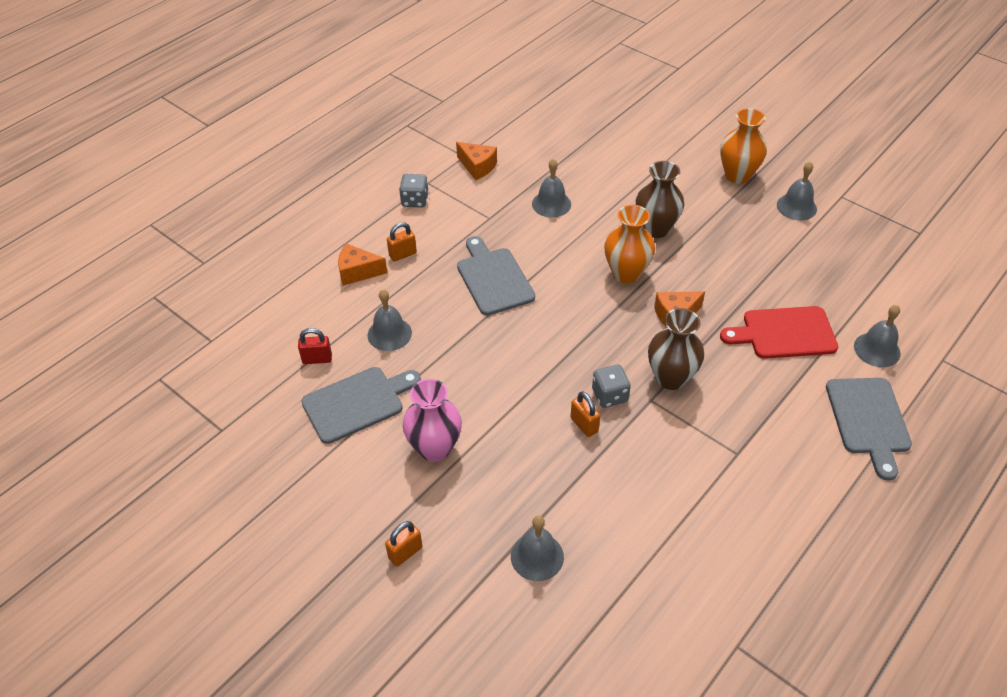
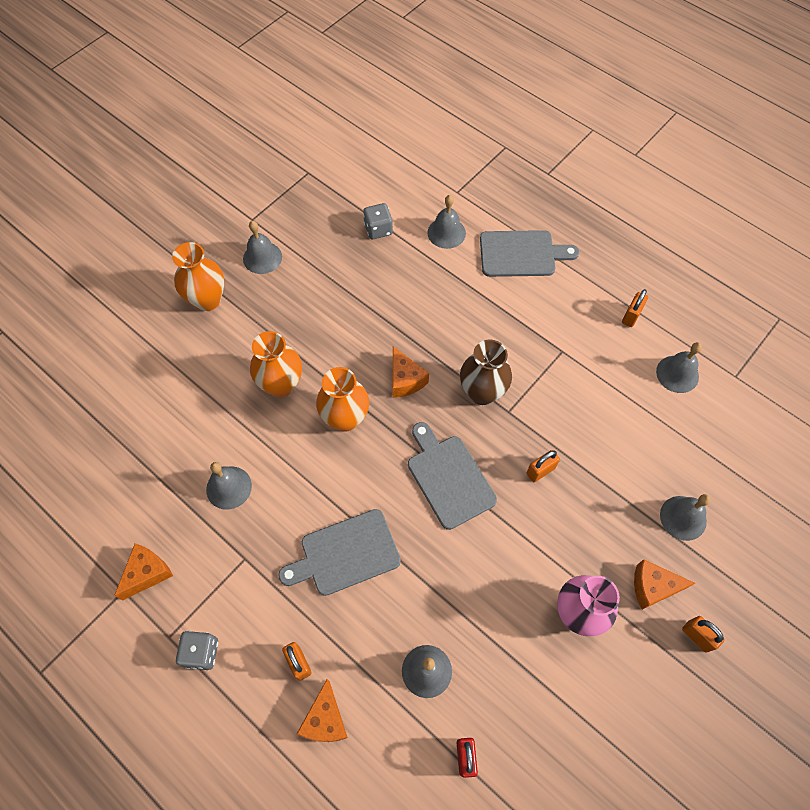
camera: 90 degrees left, 15 degrees up
(357, 403) = (526, 701): grey cutting board -> grey cutting board (449, 477)
(458, 517) = (653, 587): none -> orange cheese
(609, 395) = (505, 446): grey dice -> grey dice (378, 229)
(655, 229) = (281, 384): brown vase -> orange vase
(728, 575) = (677, 374): none -> grey bell
(784, 333) = (427, 295): red cutting board -> none
(804, 531) = (631, 316): none -> orange padlock

